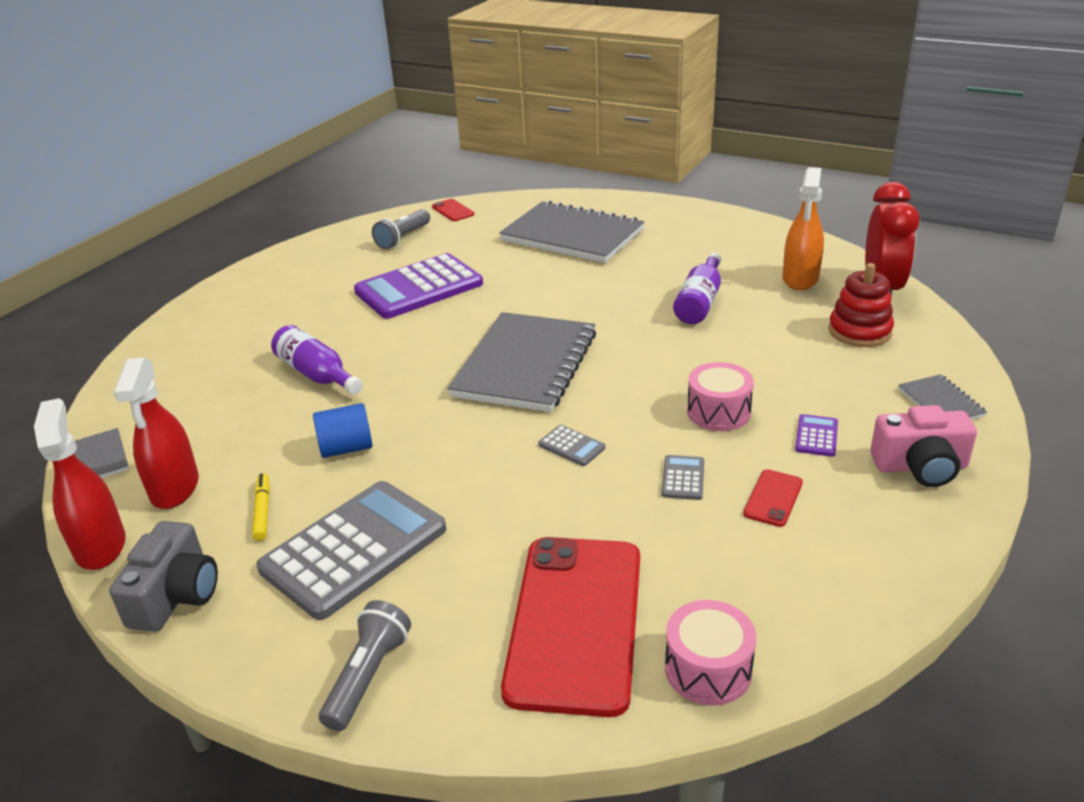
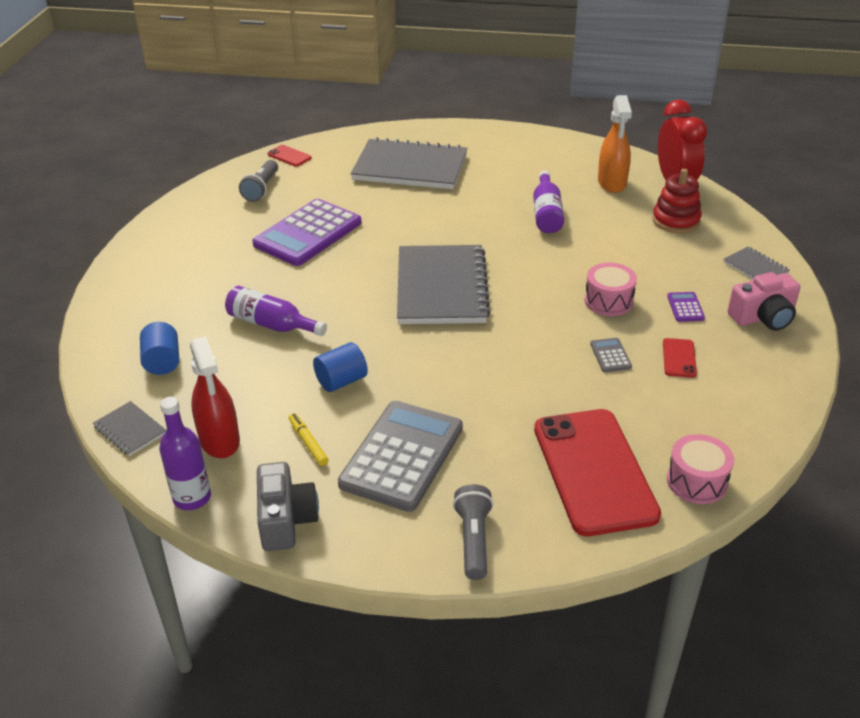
camera: 20 degrees left, 5 degrees up
(100, 546) = (192, 498): red spray bottle -> purple bottle
(181, 394) = (162, 362): none -> blue cylinder
(571, 446) = (516, 347): grey calculator -> none

